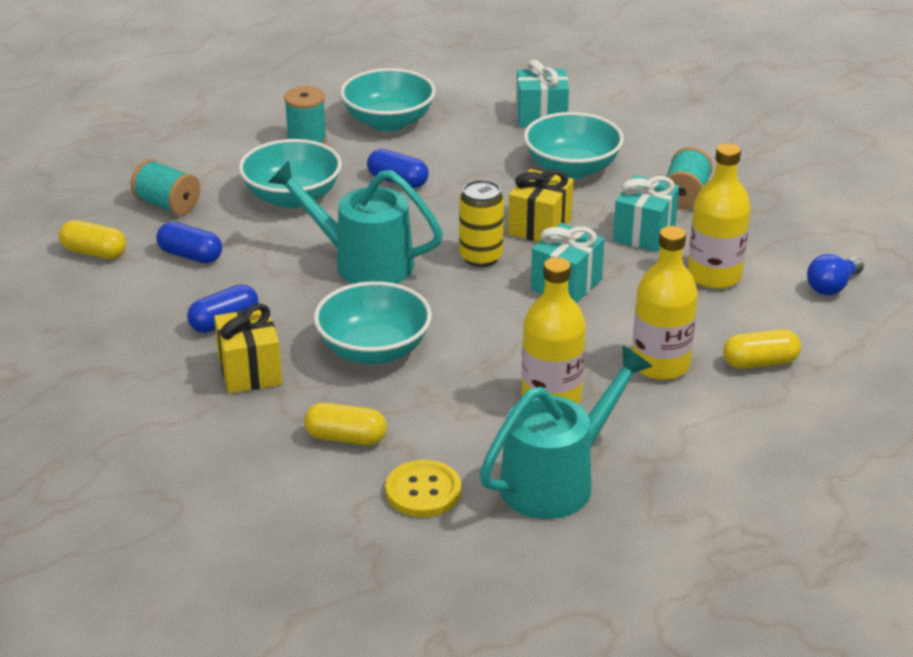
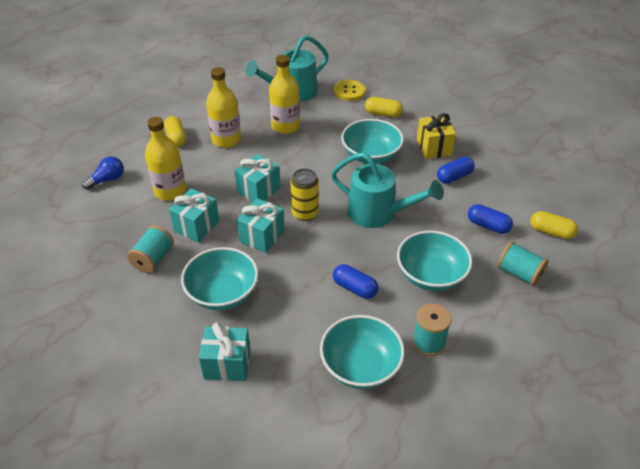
camera: 175 degrees left, 10 degrees up
(539, 227) = (262, 236): yellow gift -> turquoise gift
(760, 362) = (176, 138): yellow capsule -> yellow capsule turned 75 degrees clockwise

